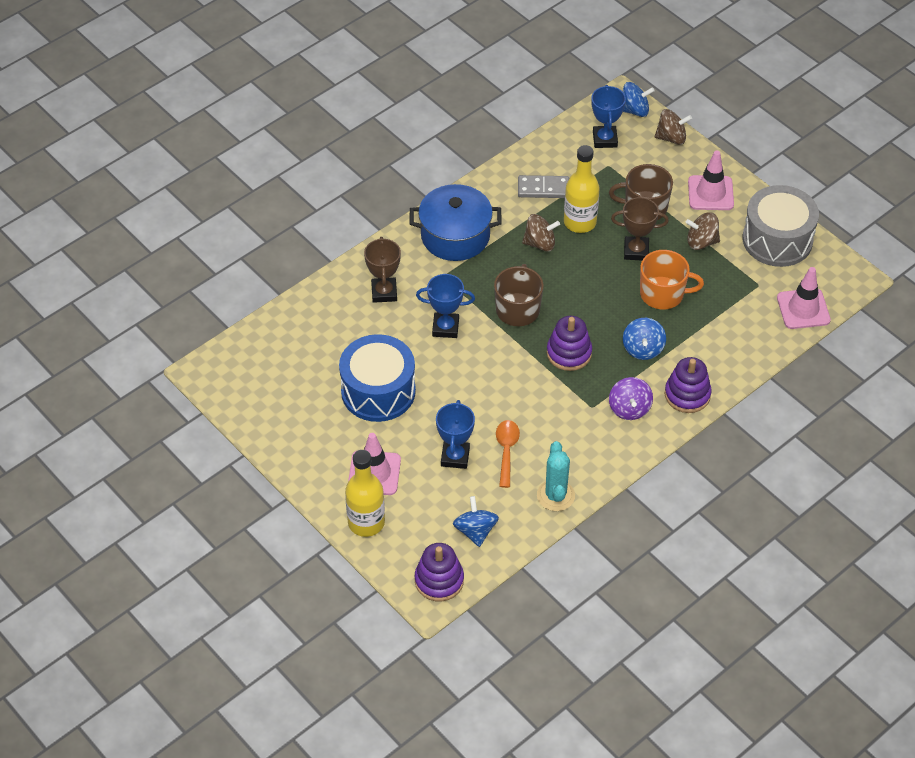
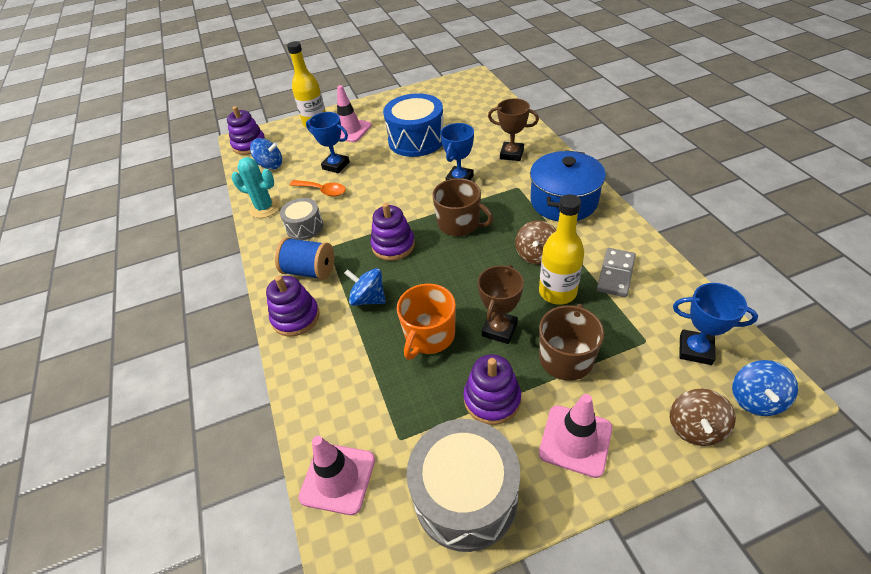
camera: 115 degrees right, 5 degrees down
(571, 441) = (305, 227): none -> grey drum
(629, 408) = (310, 271): purple spinning top -> blue spool
(701, 242) = (492, 399): brown spinning top -> purple stacking toy

